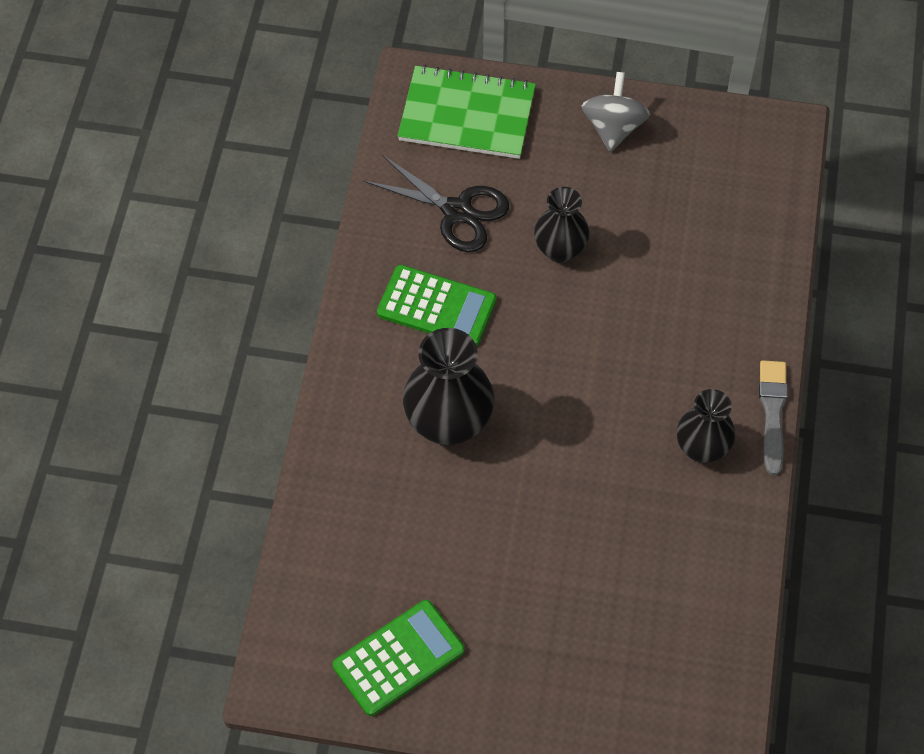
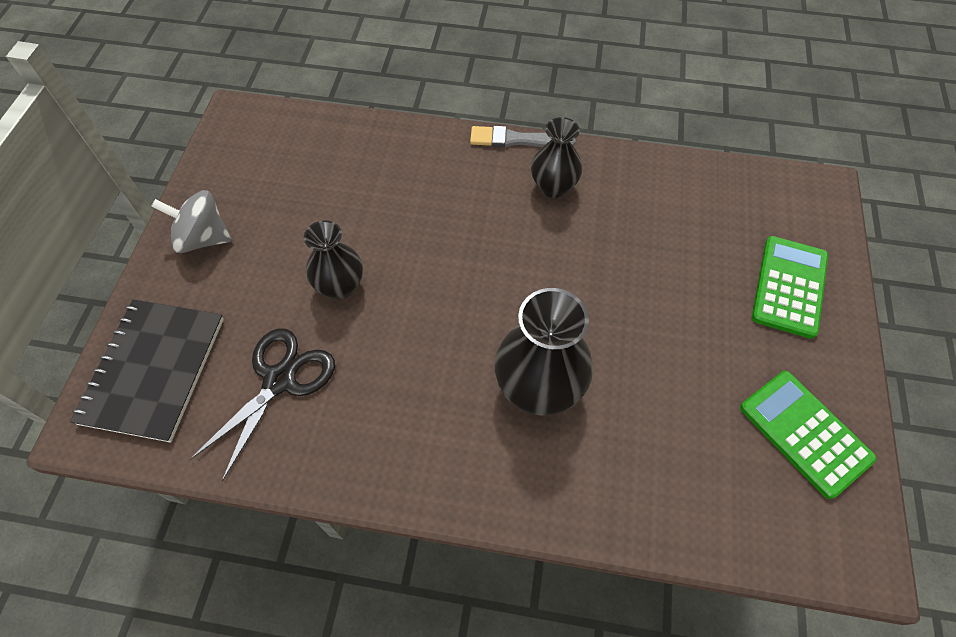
camera: 90 degrees left, 0 degrees up
(436, 307) = (399, 400): green calculator -> green calculator (789, 287)
(467, 115) = (153, 370): green notebook -> black notebook

